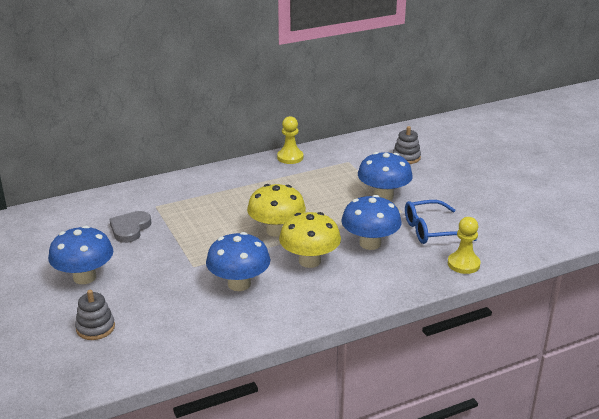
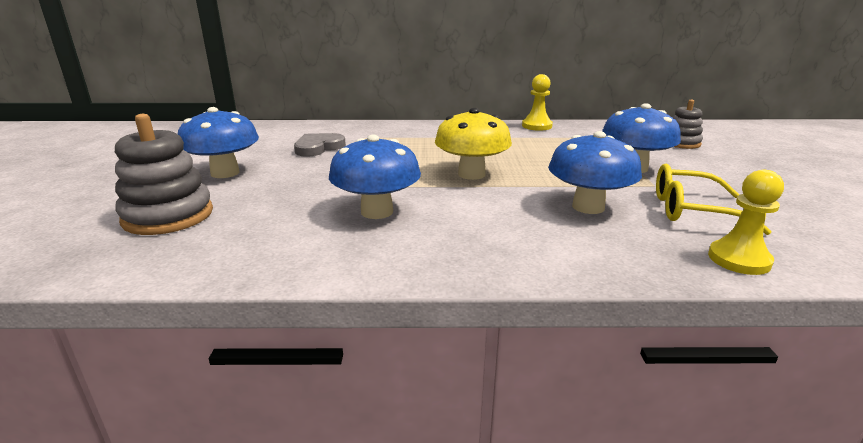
camera: 25 degrees right, 5 degrees down
(95, 328) = (168, 216): grey stacking toy -> grey stacking toy, size x1.66
(309, 261) = (489, 208): yellow mushroom -> none
(431, 230) = (692, 210): blue glasses -> yellow glasses

